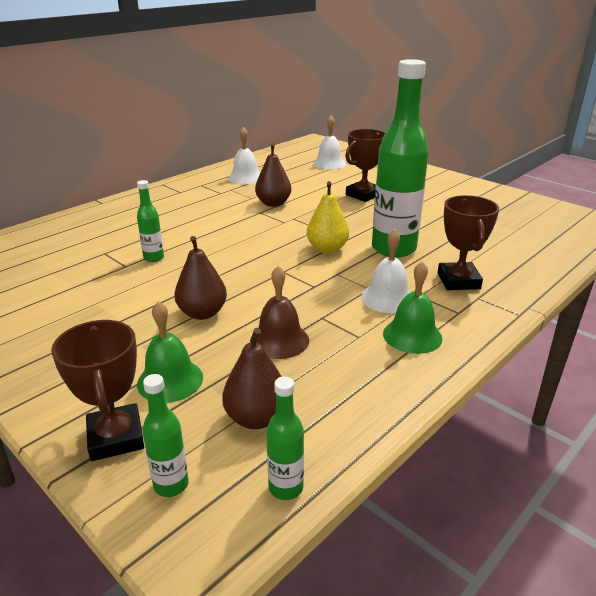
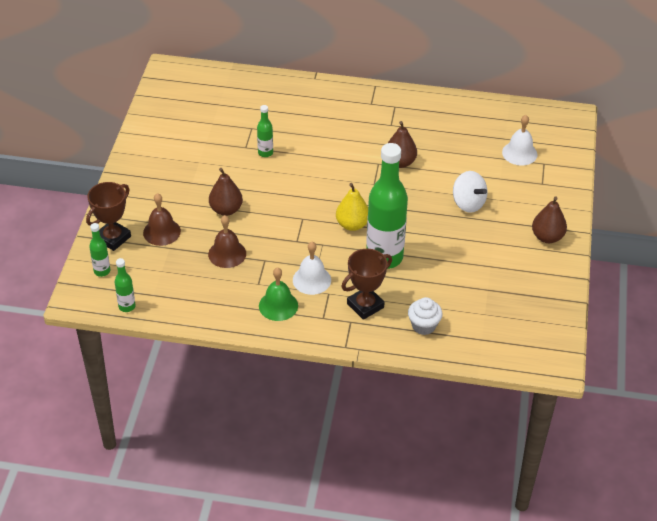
camera: 55 degrees right, 15 degrees up
(170, 380) = (161, 232): green bell -> brown bell
(245, 177) = (434, 121): white bell -> none
(256, 418) = (160, 276): brown pear -> brown pear (547, 237)
(363, 195) = (468, 203): brown trophy -> white spinning top
(514, 261) = (423, 326): none -> white cupcake

